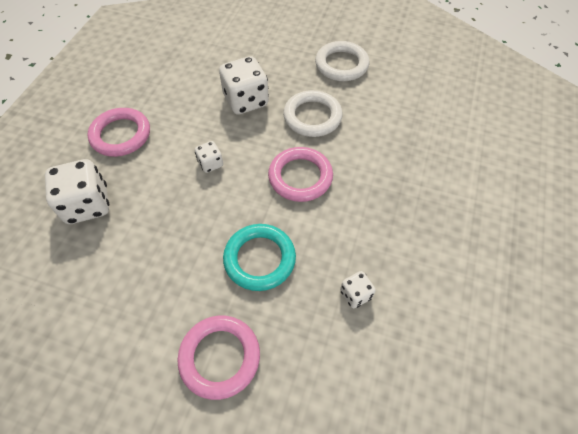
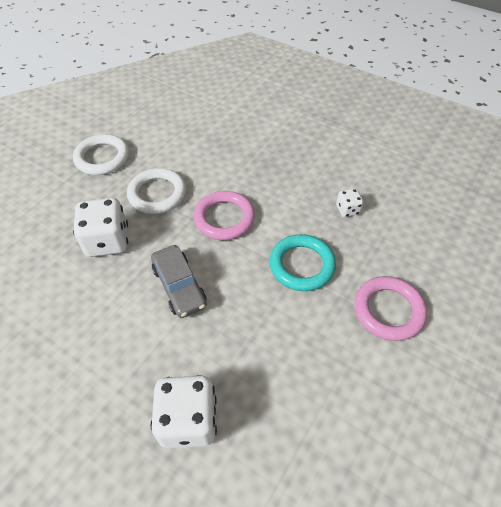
camera: 75 degrees left, 5 degrees down
(121, 135) = (94, 374): pink ring -> none
(210, 164) = (179, 286): white dice -> grey car

